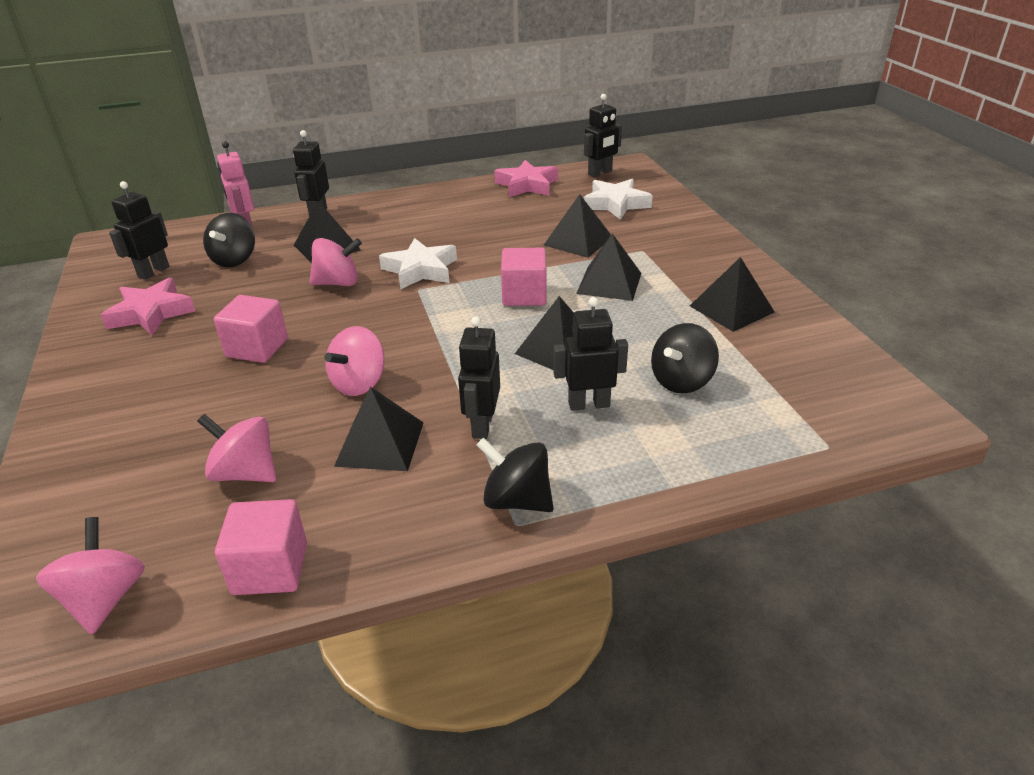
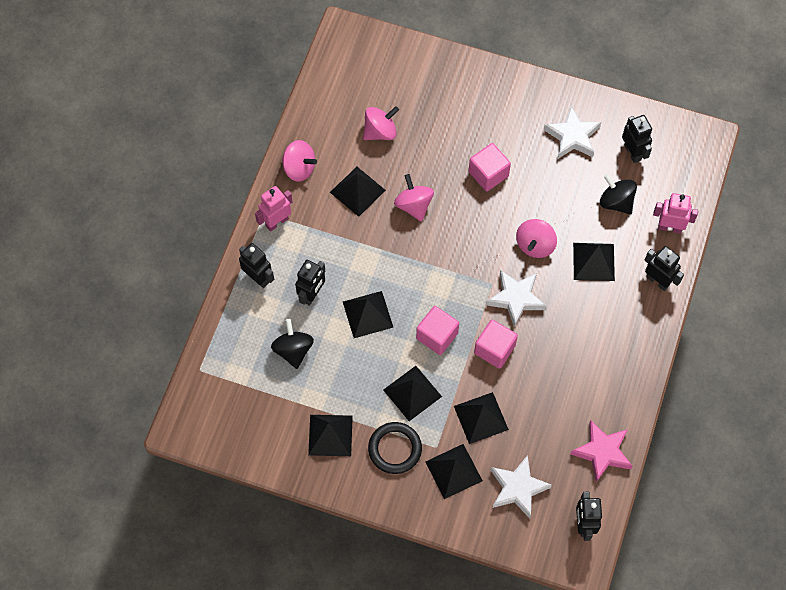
camera: 125 degrees right, 30 degrees up
(105, 599) = (341, 64): pink spinning top -> pink spinning top (299, 168)
(151, 313) = (572, 136): pink star -> white star
(270, 568) = (313, 119): pink cube -> pink cube (494, 349)
(482, 425) = (335, 239): black robot -> black robot (258, 278)
(517, 500) = (277, 222): black spinning top -> pink robot
(650, 234) = (453, 471): none -> black pyramid
(681, 268) = (395, 449): none -> black ring

